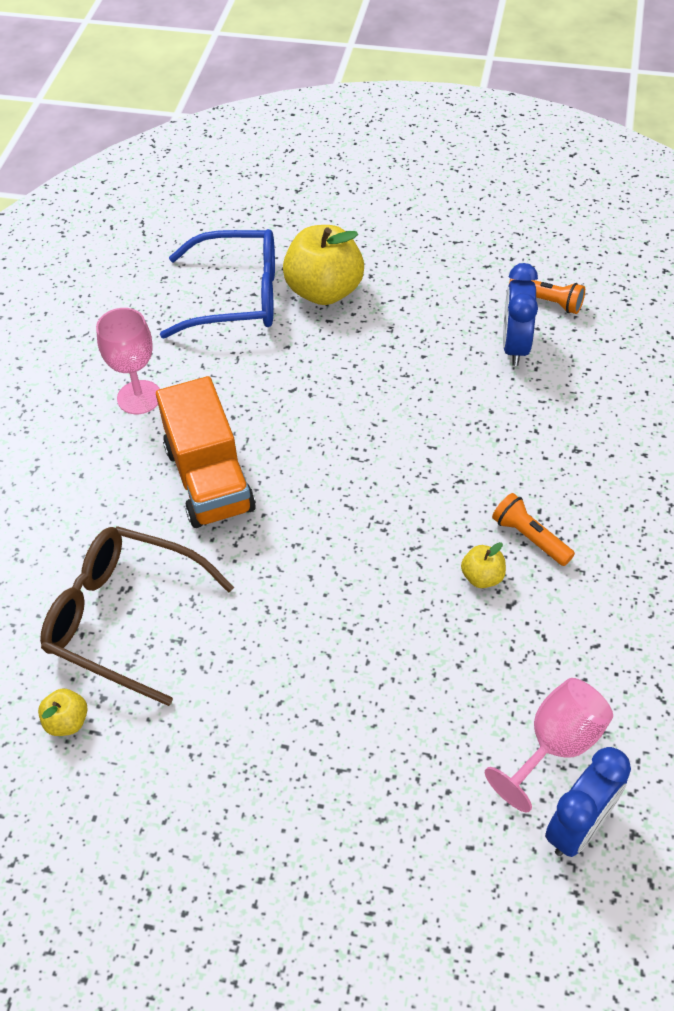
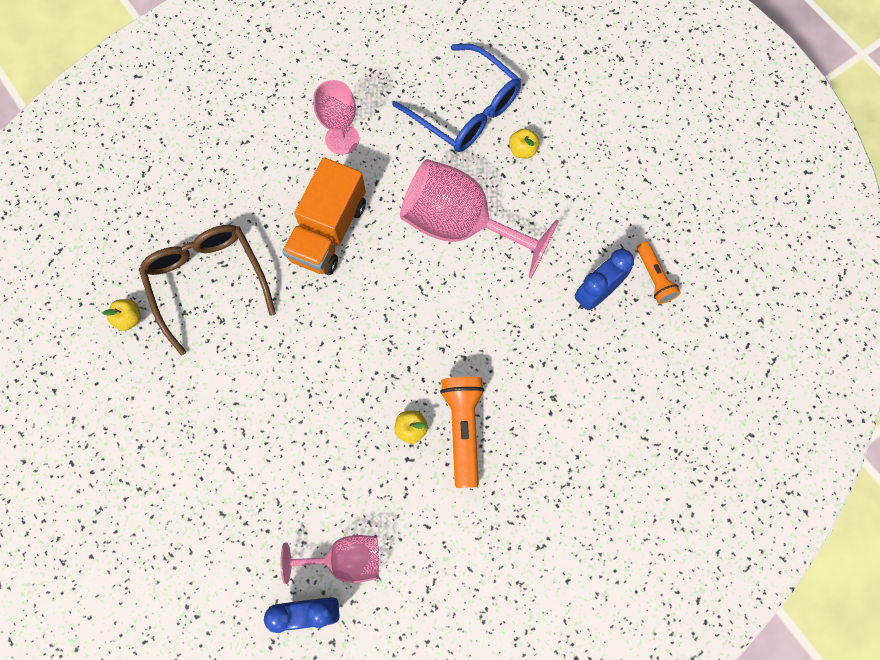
camera: 40 degrees right, 20 degrees up
(324, 291) = (522, 150): yellow apple -> yellow apple, size x0.46
(335, 383) = (461, 225): none -> pink goblet
(530, 537) = (463, 429): orange flashlight -> orange flashlight, size x1.62

